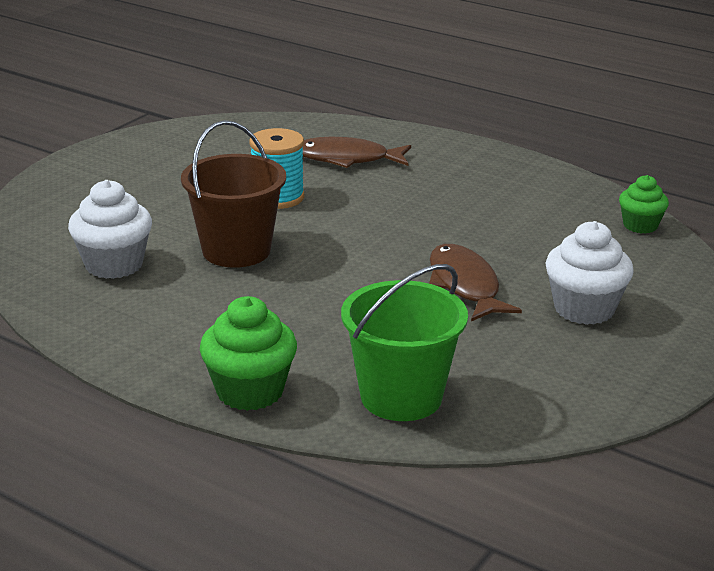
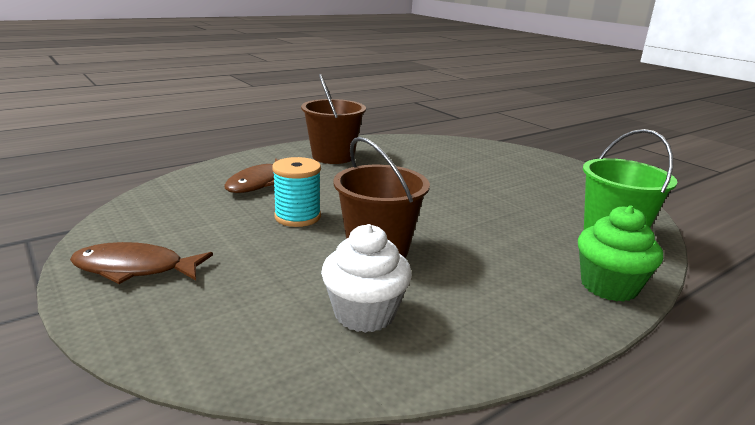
camera: 70 degrees left, 5 degrees down
(465, 285) = (474, 190): brown fish -> brown fish (135, 269)
(480, 177) = (333, 156): none -> brown bucket
(584, 309) = (513, 171): white cupcake -> none
(640, 225) = (426, 141): green cupcake -> none

